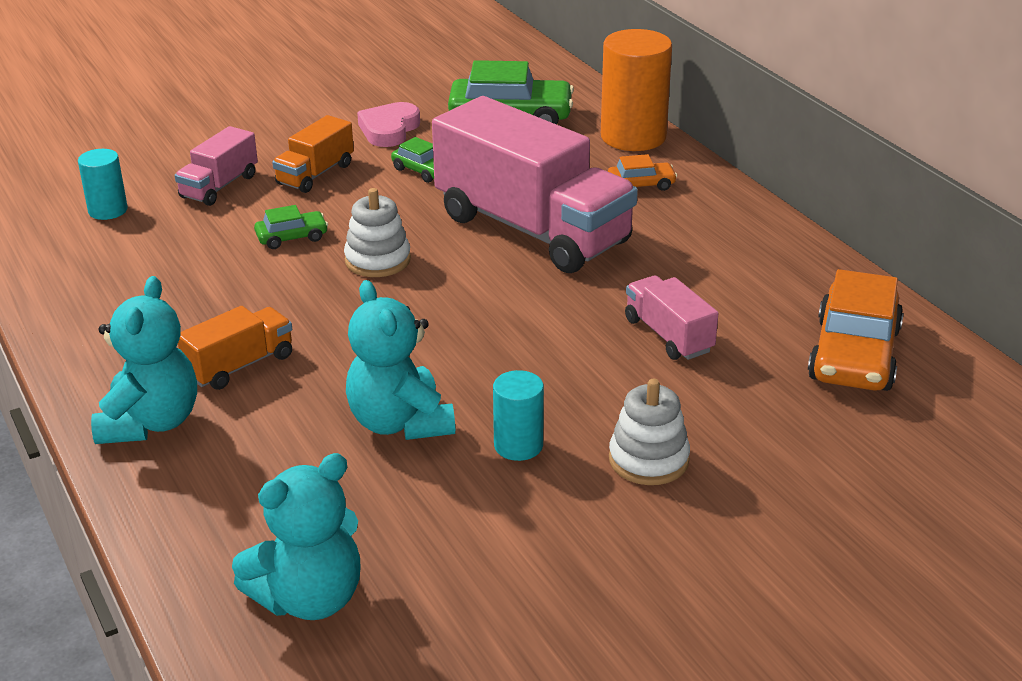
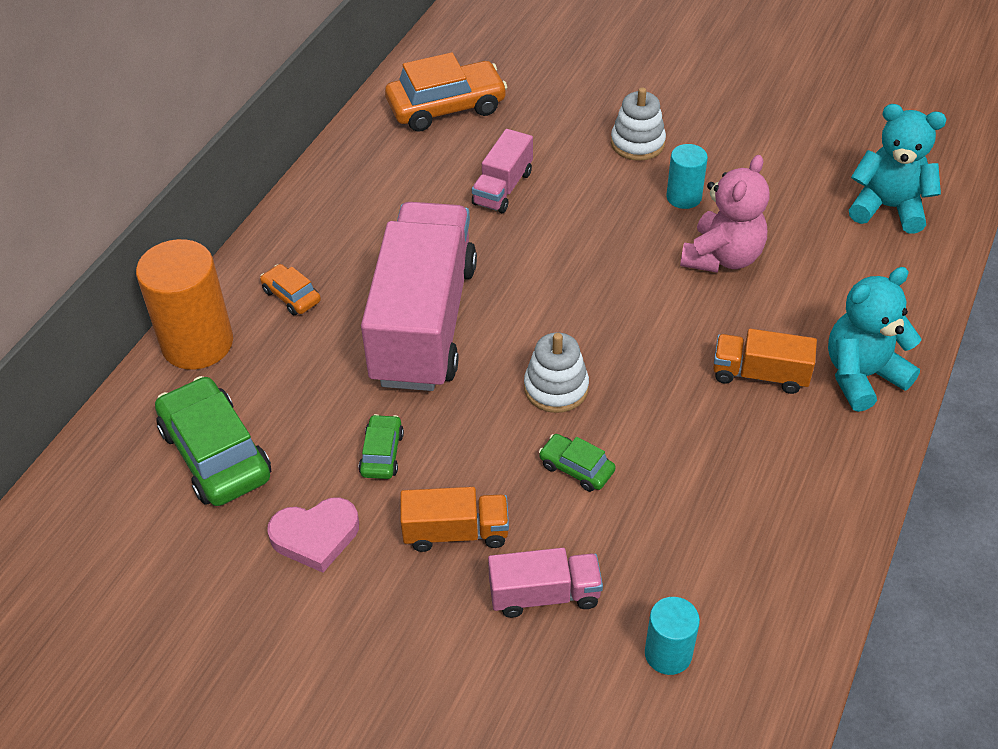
camera: 125 degrees left, 15 degrees up
(400, 423) = (722, 257): turquoise teddy bear -> pink teddy bear

